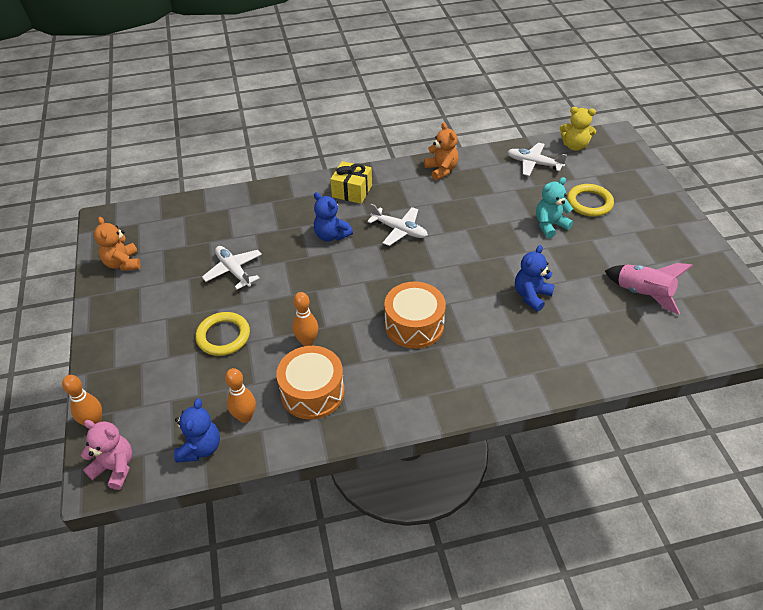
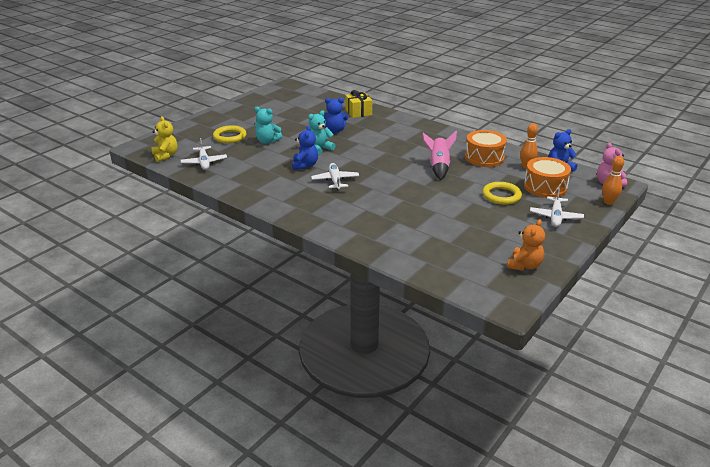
camera: 130 degrees left, 15 degrees down
(233, 270) = (456, 218): white plane -> white plane (555, 217)
(307, 342) = (461, 171): orange bowling pin -> none
(331, 235) = (374, 200): blue teddy bear -> blue teddy bear (305, 165)
(352, 191) = (319, 213): yellow gift -> yellow gift (358, 112)
(414, 325) = (402, 150): orange drum -> orange drum (545, 187)
(441, 170) = (250, 190): orange teddy bear -> none
(488, 256) = (319, 149): none -> turquoise teddy bear
(642, 294) = (294, 109): pink rocket -> pink rocket (438, 167)

